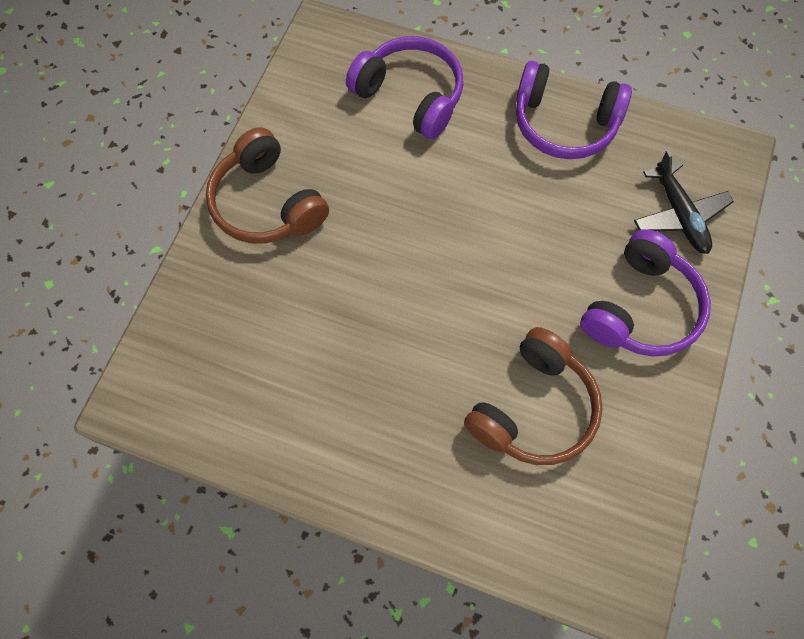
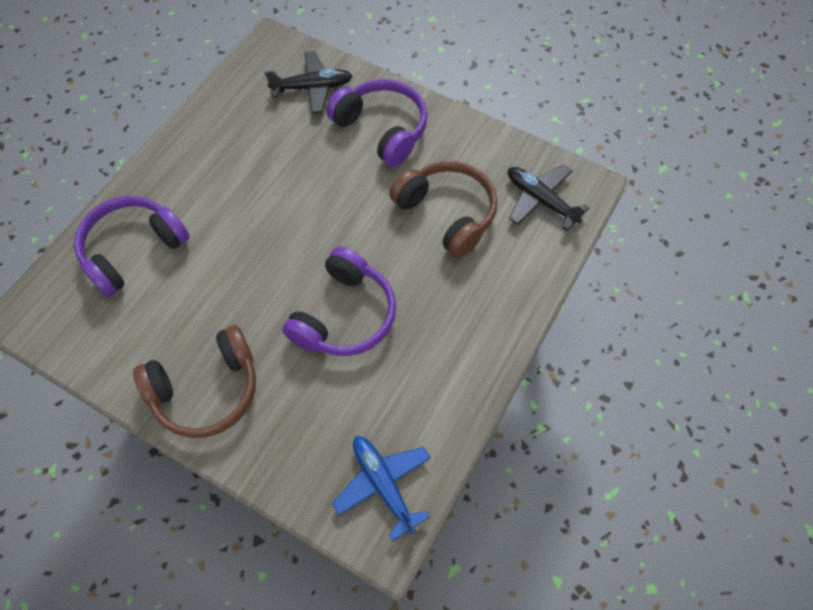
camera: 80 degrees left, 5 degrees down
(184, 392) = (383, 484): none -> blue plane
(564, 123) = (206, 141): purple headphones -> purple headphones (345, 315)
(585, 528) = (540, 200): none -> black plane

